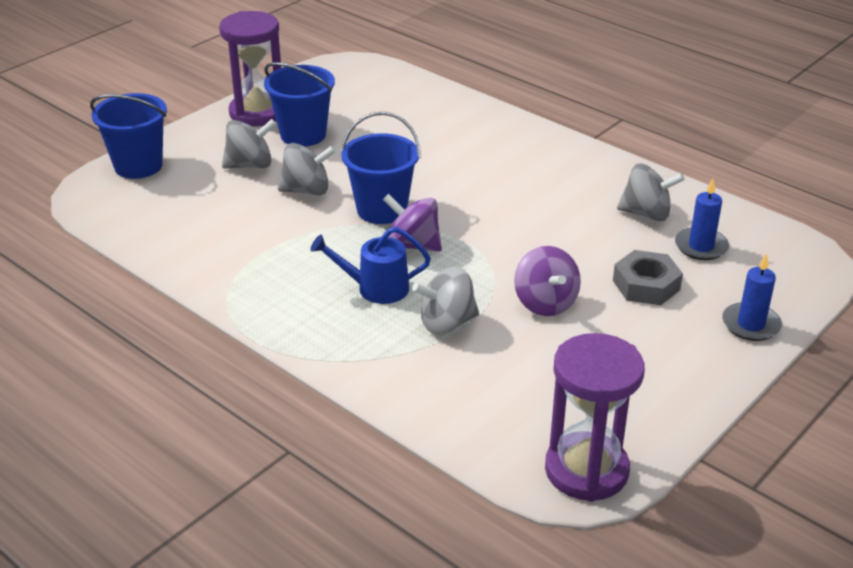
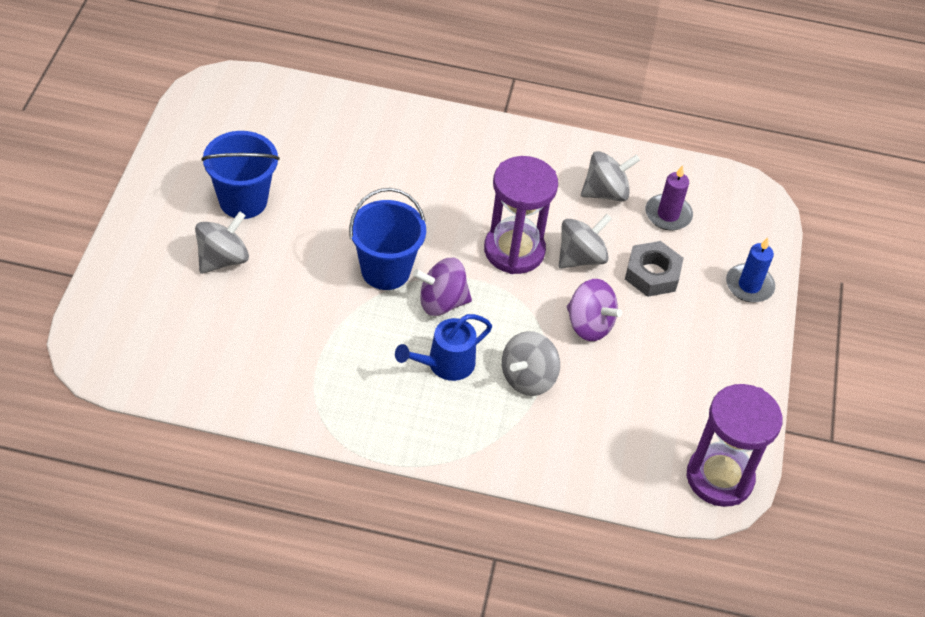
camera: 35 degrees left, 15 degrees up
(138, 166) = (112, 300): blue bucket -> none
(257, 113) = (175, 186): purple hourglass -> purple hourglass (514, 250)
(307, 190) = (301, 272): grey spinning top -> grey spinning top (580, 257)
(701, 246) = (668, 214): blue candle -> purple candle

